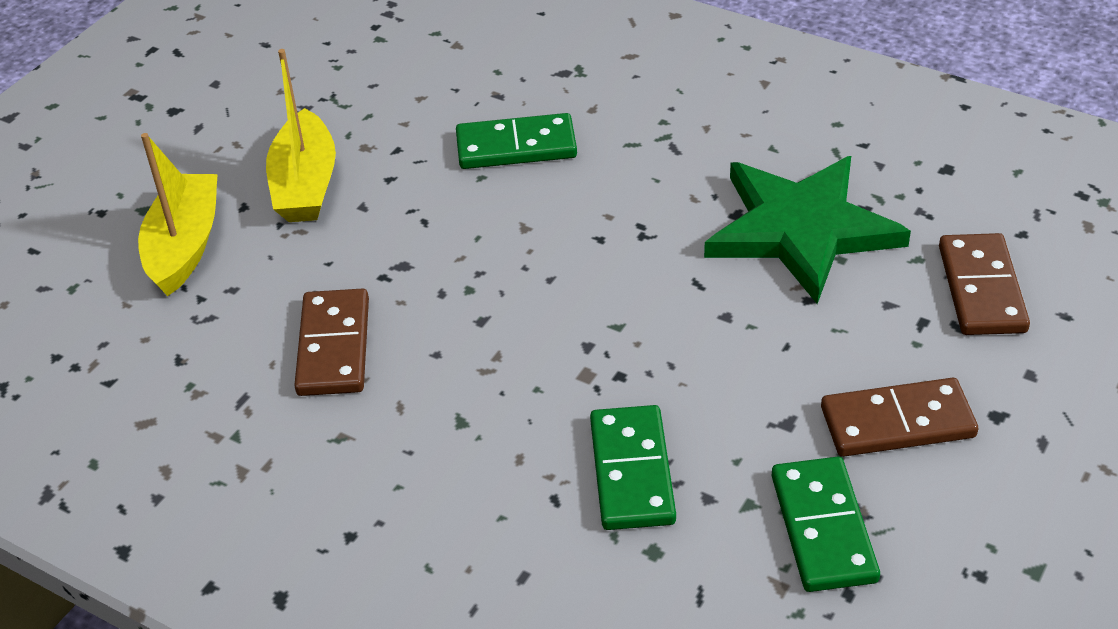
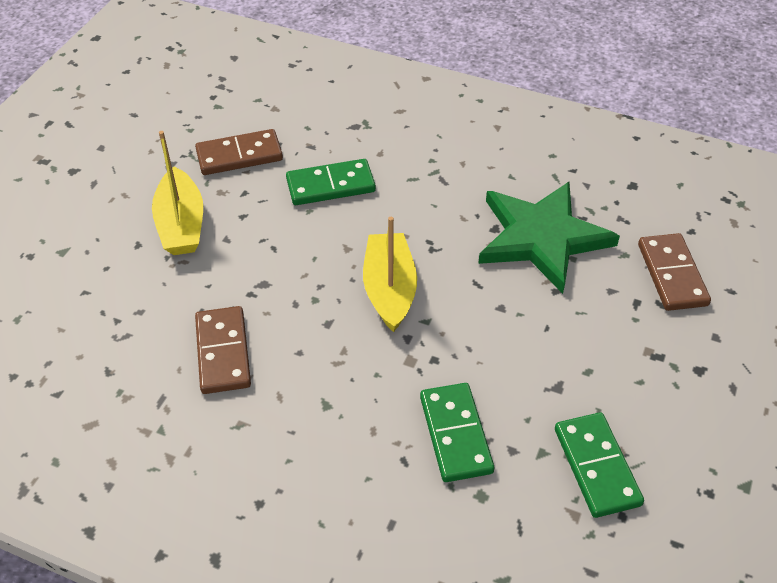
camera: 10 degrees left, 5 degrees up
(184, 246) = (98, 279): yellow boat -> yellow boat (389, 289)
(897, 423) = (633, 381): brown domino -> brown domino (239, 155)

